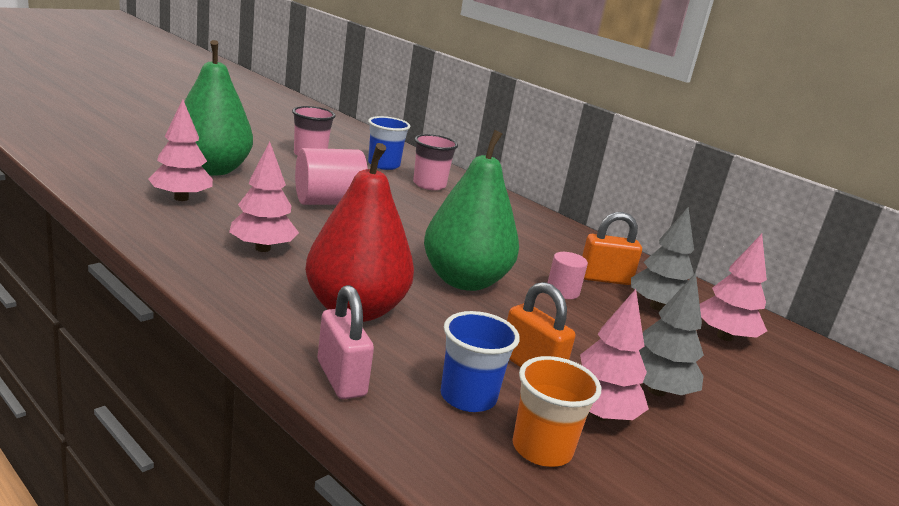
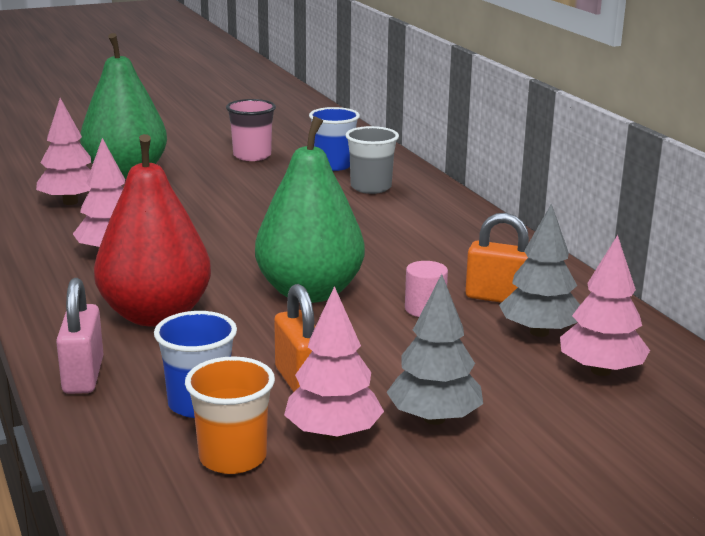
camera: 25 degrees right, 0 degrees up
(328, 202) = (226, 207): pink cylinder -> none
(429, 185) = (371, 187): pink cup -> grey cup

